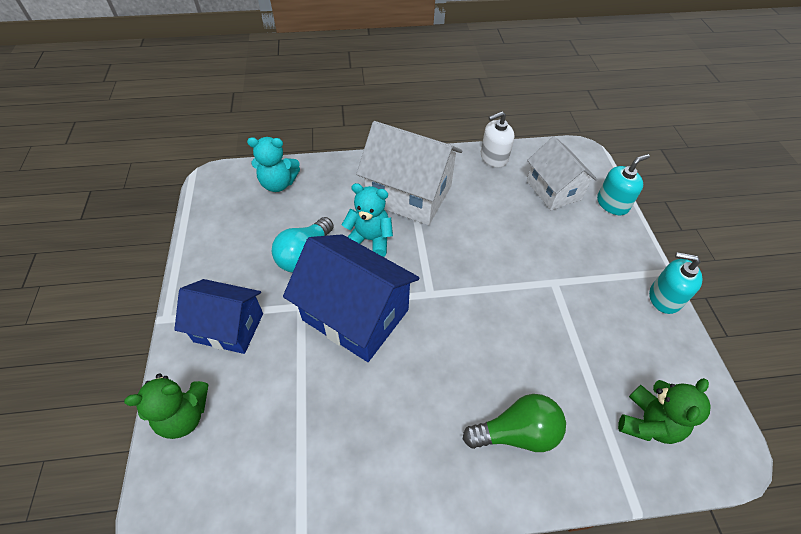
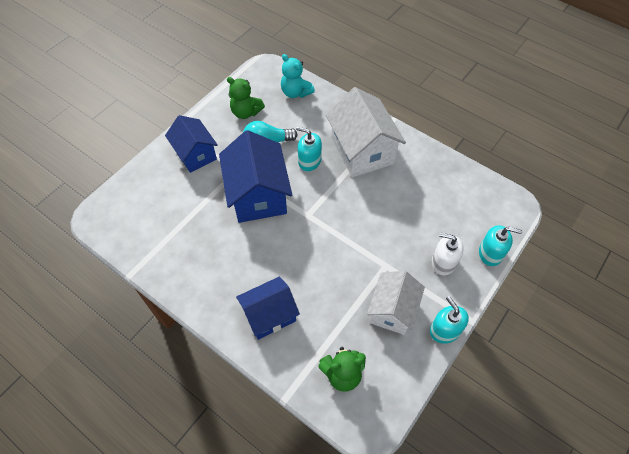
camera: 45 degrees right, 5 degrees up
(184, 415) = (141, 180): green teddy bear -> green teddy bear (246, 112)
(370, 240) = (309, 161): turquoise teddy bear -> turquoise soap dispenser
(493, 157) = (446, 165): white soap dispenser -> white soap dispenser (443, 262)
(516, 433) = (269, 315): green light bulb -> blue house
(553, 190) = (460, 214): white house -> white house (392, 310)

